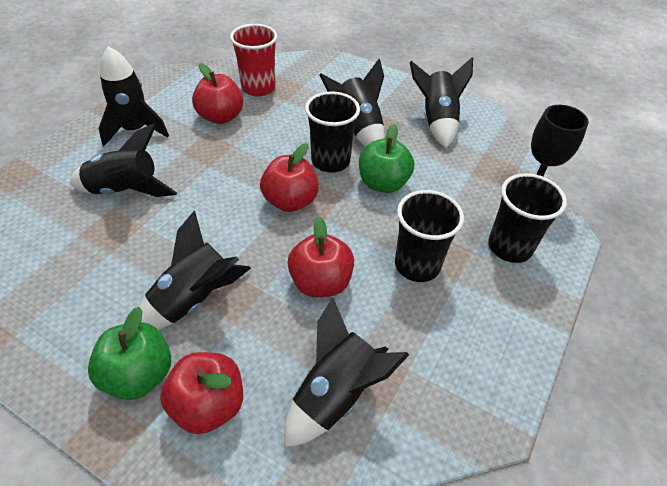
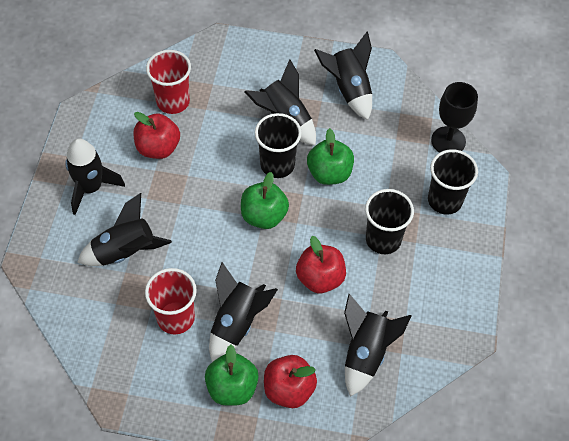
camera: 20 degrees left, 10 degrees up
(130, 270) = (175, 318): none -> red cup
(290, 201) = (264, 216): red apple -> green apple

